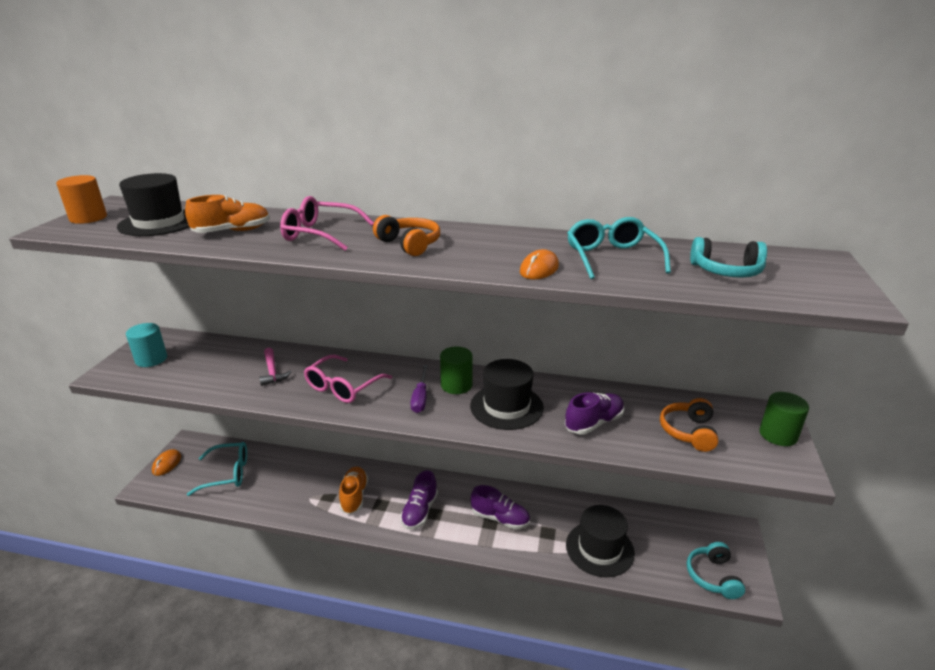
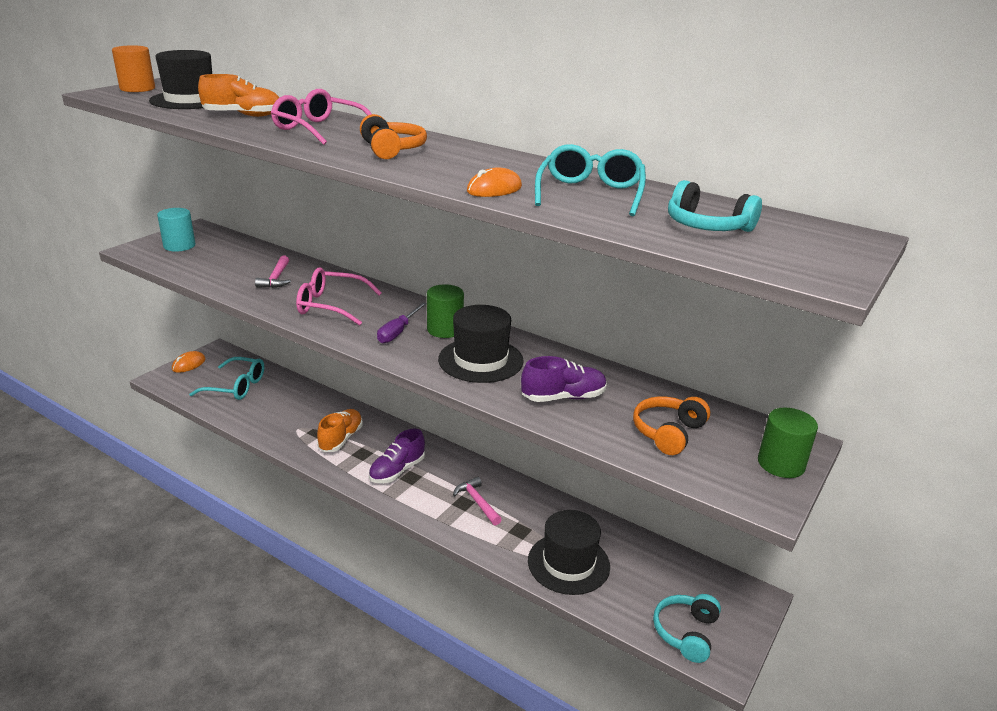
camera: 20 degrees right, 0 degrees up
(343, 387) = (331, 305): pink glasses -> pink glasses turned 45 degrees clockwise
(500, 518) = (477, 502): purple shoe -> pink hammer

